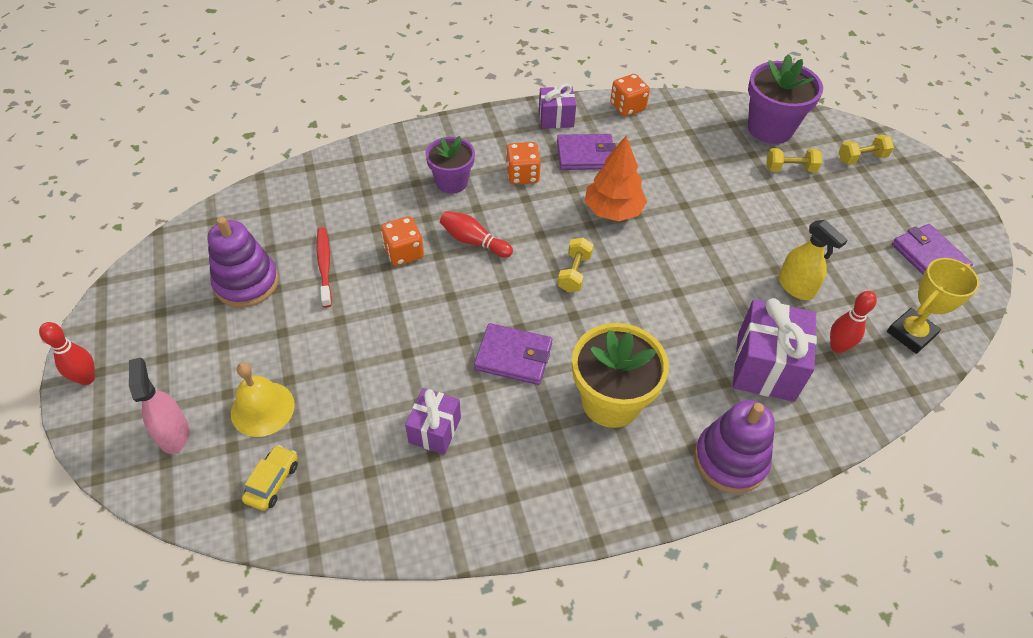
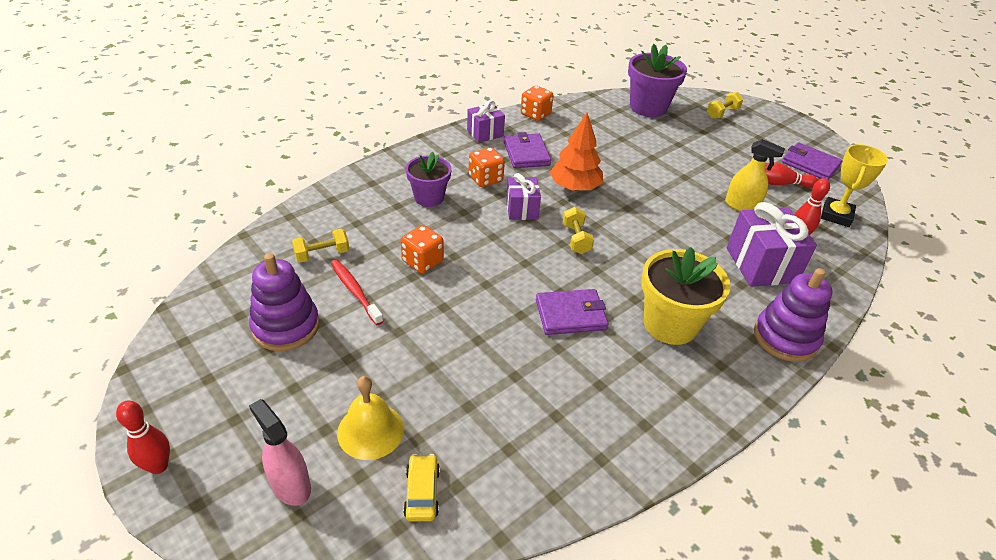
camera: 25 degrees left, 10 degrees down
(435, 430) = (544, 394): purple gift -> purple gift (522, 209)
(474, 241) = (478, 237): red bowling pin -> red bowling pin (780, 183)
(585, 155) = (526, 153): purple wallet -> purple wallet turned 75 degrees counterclockwise
(790, 169) = (681, 130): yellow dumbbell -> yellow dumbbell (322, 254)

